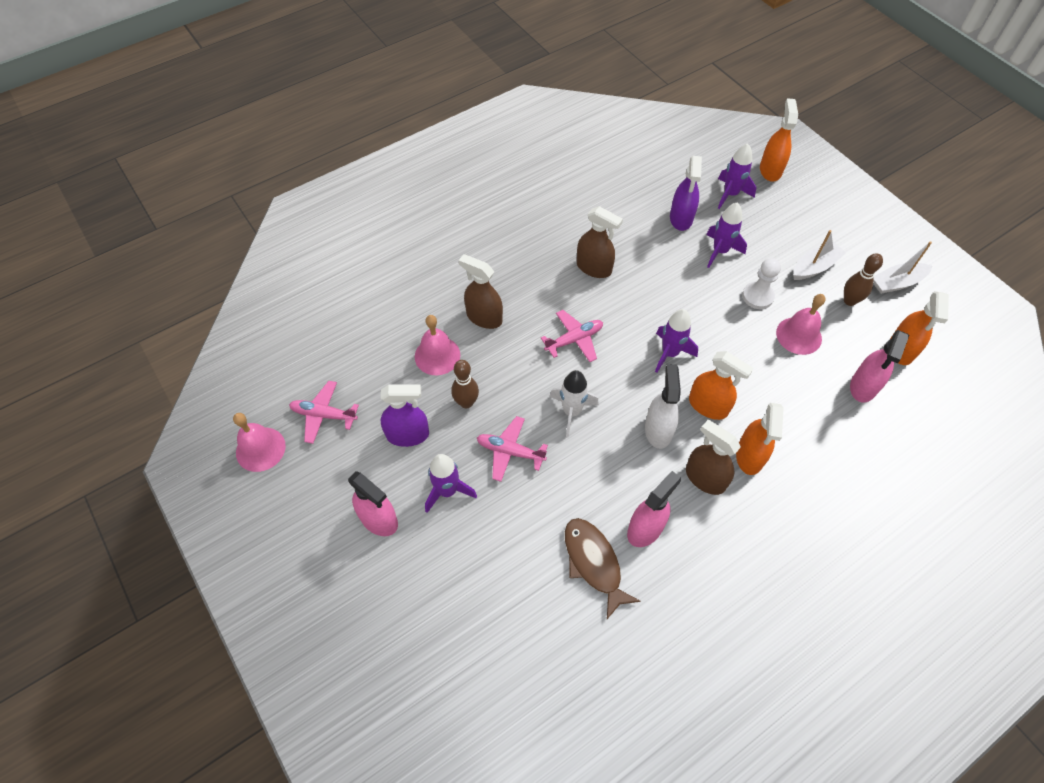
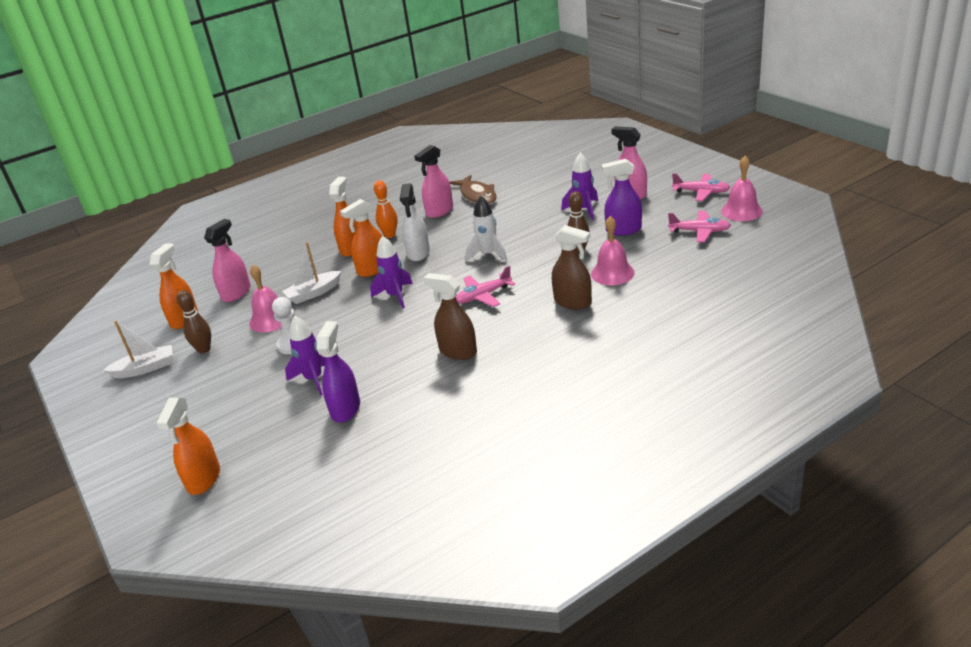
camera: 175 degrees left, 25 degrees down
(510, 451) = (538, 231): pink plane -> pink plane (701, 192)
(705, 478) = (390, 235): brown spray bottle -> orange bowling pin
(708, 406) = (373, 269): orange spray bottle -> orange spray bottle turned 75 degrees counterclockwise
(730, 194) = (273, 442): purple rocket -> none
(814, 267) = (219, 374): white boat -> white boat (313, 293)

